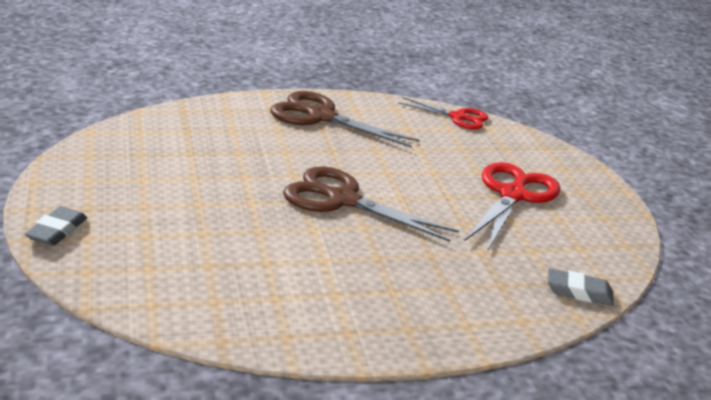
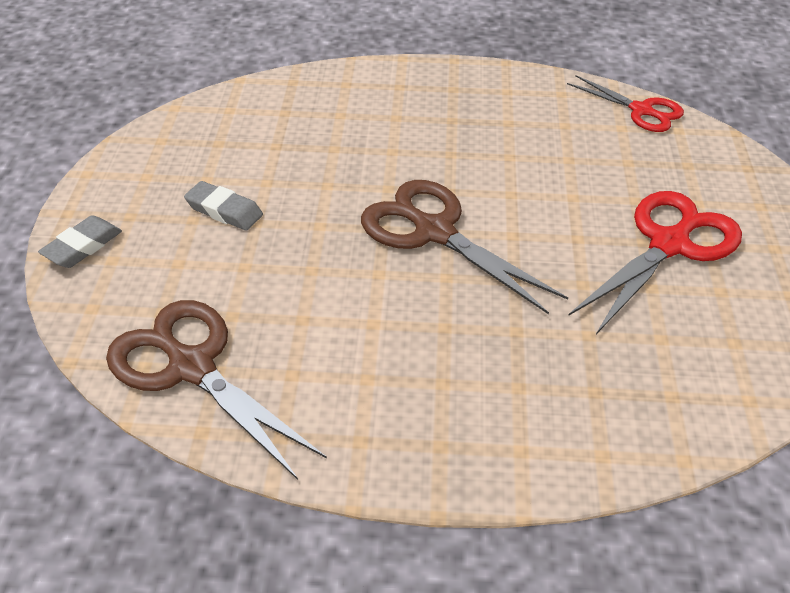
camera: 20 degrees right, 15 degrees up
(321, 117) = (458, 100): brown scissors -> brown scissors (192, 367)
(578, 292) = (702, 417): grey eraser -> grey eraser (224, 211)

